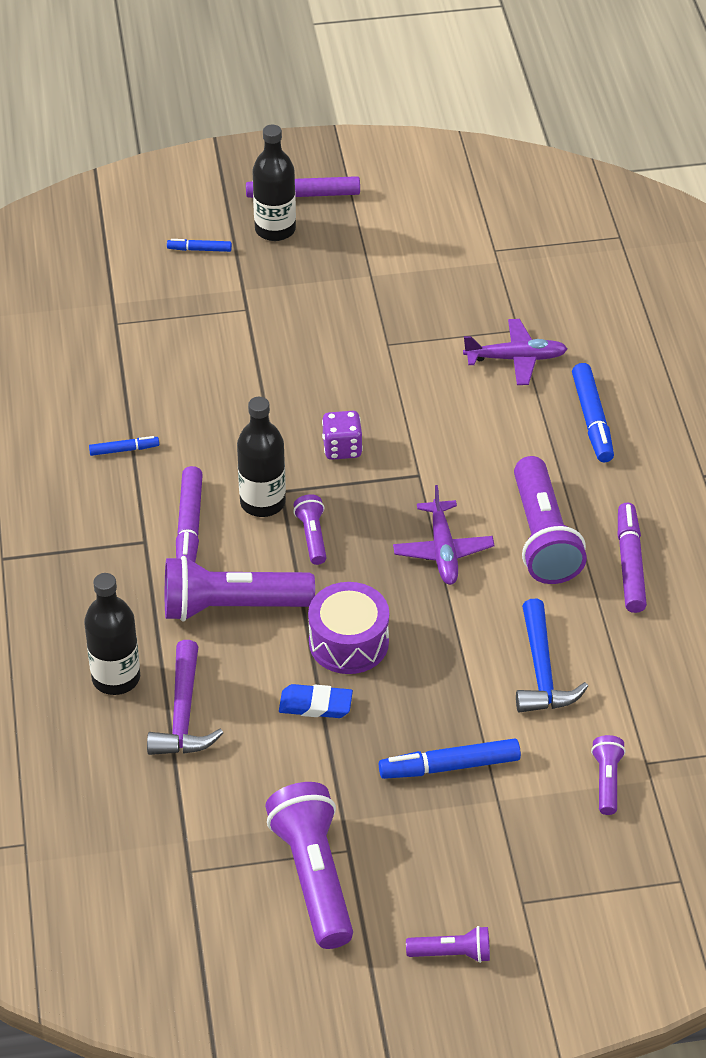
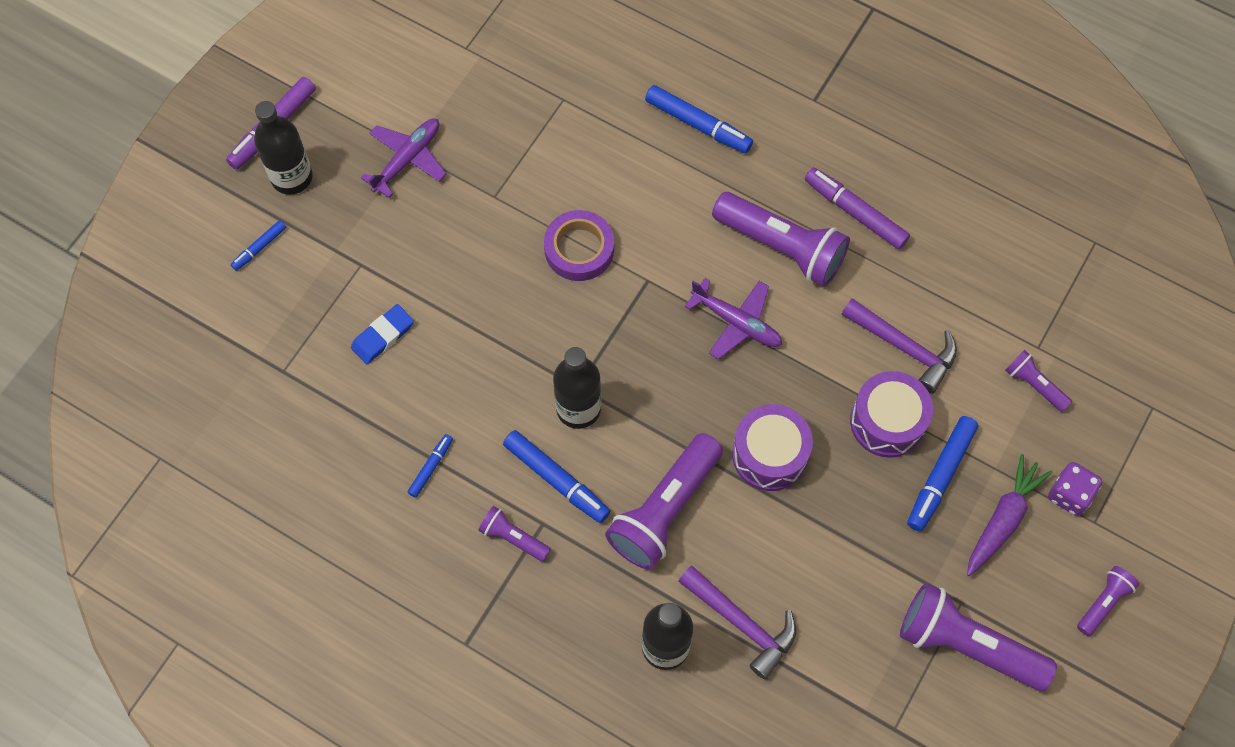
camera: 50 degrees left, 20 degrees up
(189, 527) = (556, 480): purple marker -> blue marker
(312, 536) = (644, 400): purple flashlight -> purple flashlight (513, 537)
(315, 705) = (810, 523): blue eraser -> blue eraser (383, 336)
(342, 448) = (573, 311): purple dice -> purple dice (1069, 495)
(399, 419) = (579, 249): none -> purple tape
(455, 834) = (1003, 519): none -> purple carrot
(461, 701) = (887, 422): none -> purple drum
(515, 358) = (591, 124): purple plane -> purple plane (407, 159)
(542, 671) = (904, 347): blue hammer -> purple hammer

